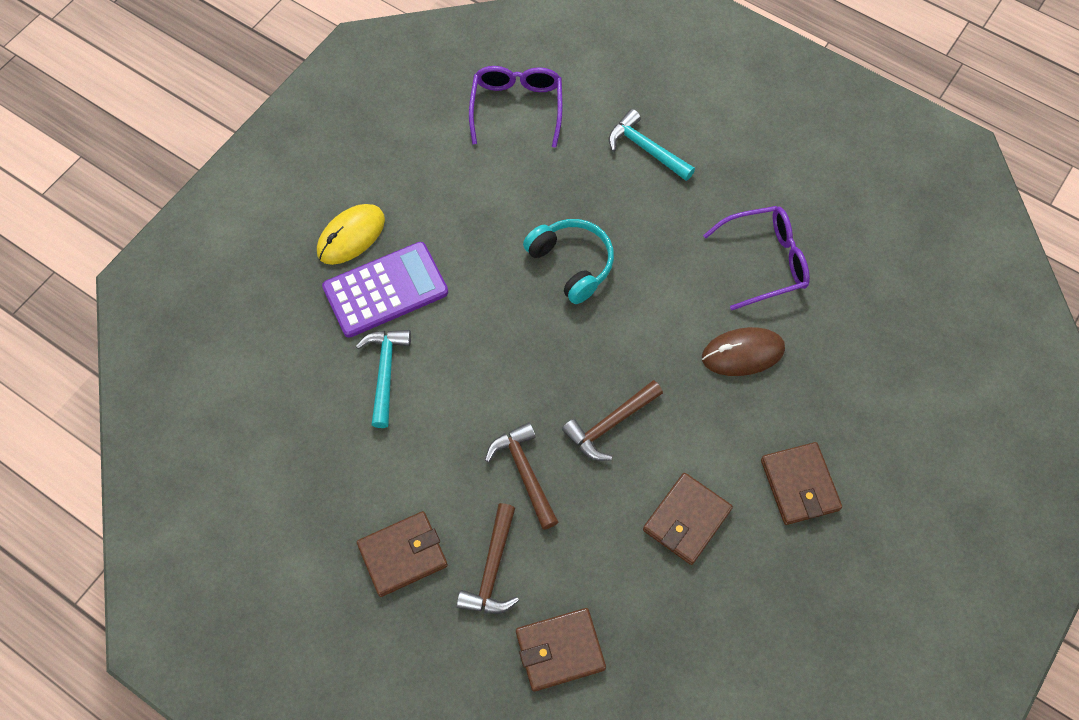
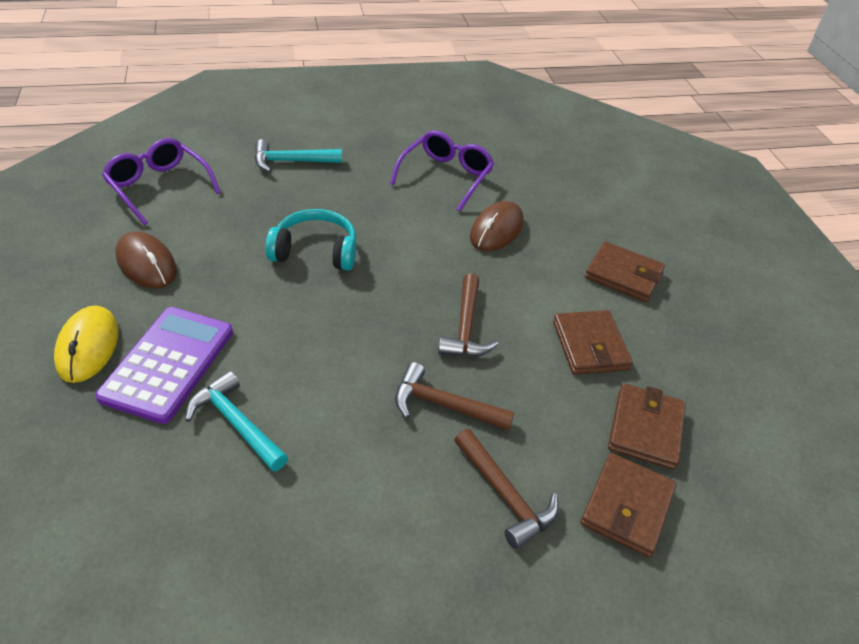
camera: 50 degrees left, 20 degrees down
(403, 555) = (418, 553): brown wallet -> brown wallet (645, 429)
(444, 185) = (146, 263): none -> brown mouse

